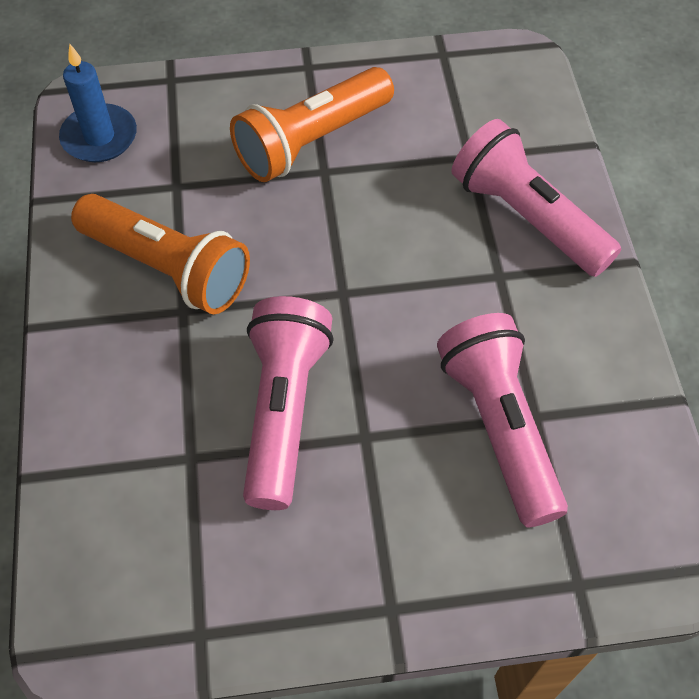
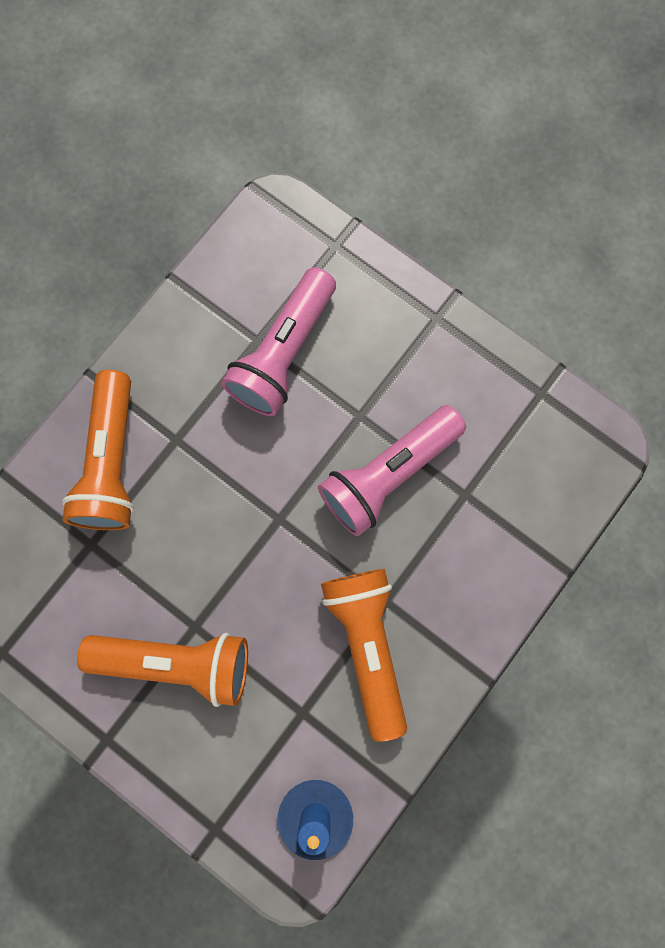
camera: 135 degrees left, 20 degrees up
(526, 217) = (111, 463): pink flashlight -> orange flashlight

